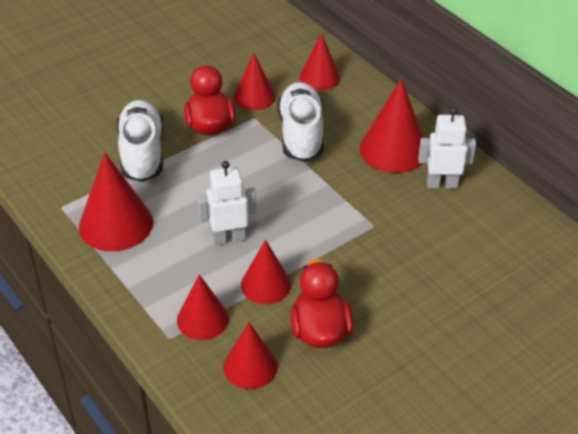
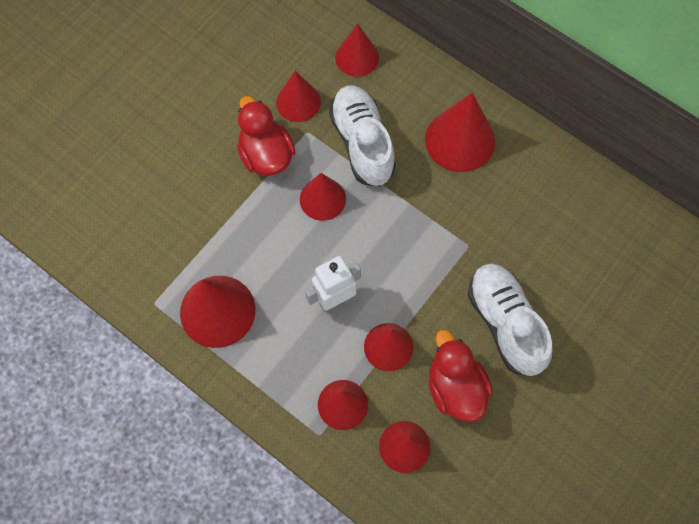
camera: 15 degrees left, 25 degrees up
(142, 153) = (209, 211): white shoe -> white shoe (505, 323)
(248, 165) = (322, 199): none -> red cone
(442, 184) = (519, 175): white robot -> none

